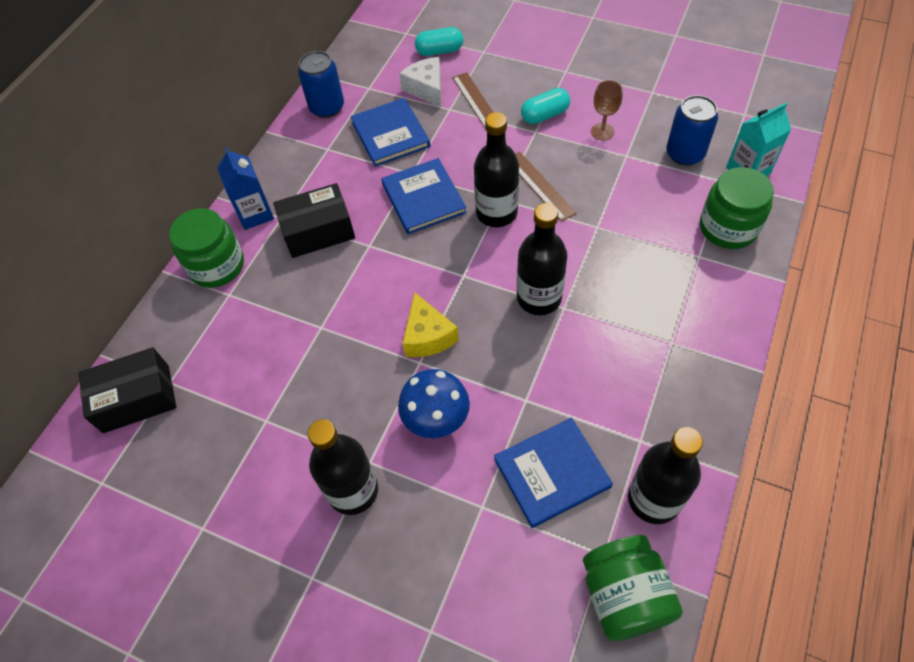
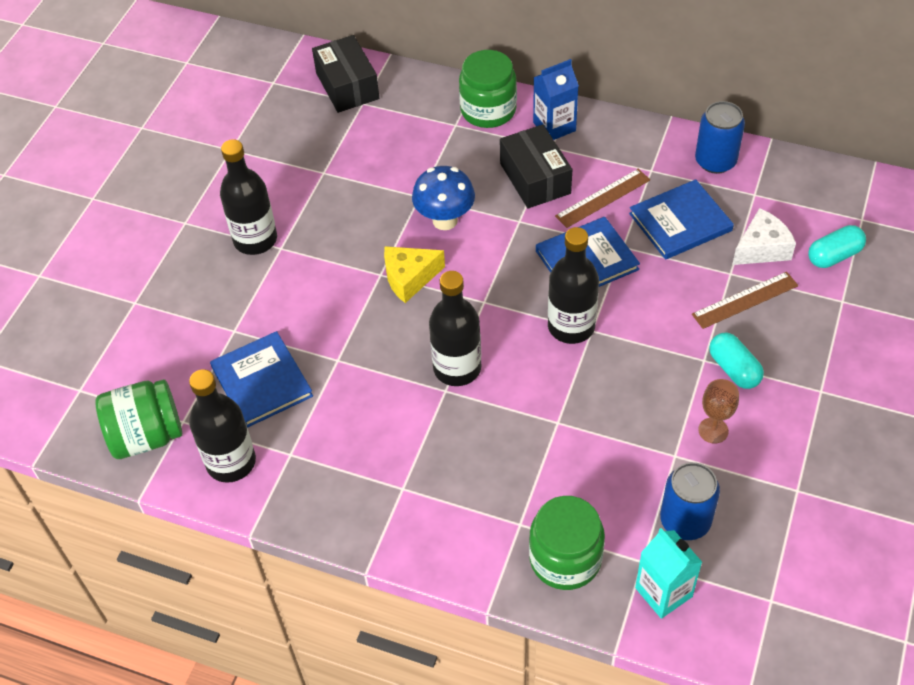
camera: 85 degrees right, 5 degrees down
(437, 421) = (318, 292): blue mushroom -> blue mushroom (445, 220)
(439, 51) = (834, 256): turquoise capsule -> turquoise capsule turned 75 degrees clockwise
(539, 185) = (616, 366): brown ruler -> brown ruler (603, 198)

